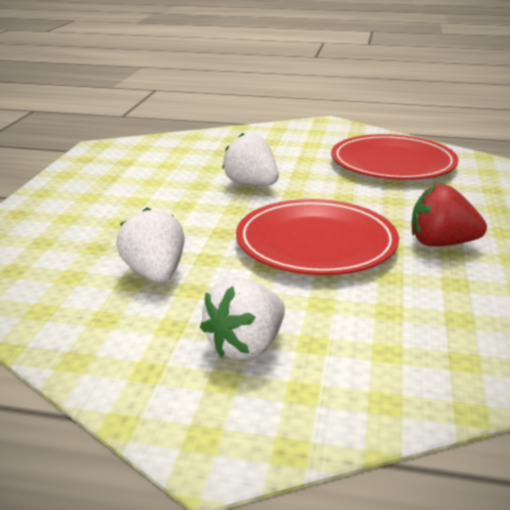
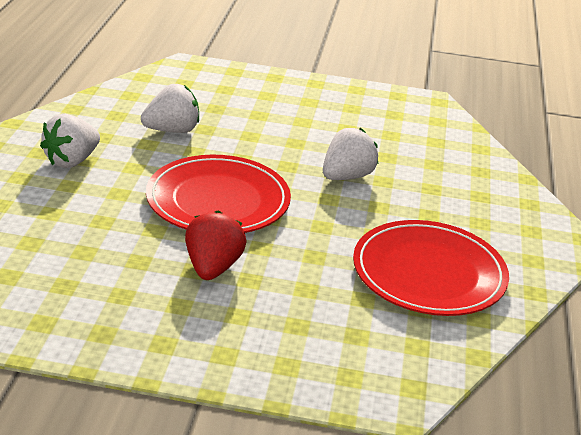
camera: 85 degrees right, 5 degrees up
(246, 346) = (72, 161): white strawberry -> white strawberry turned 90 degrees counterclockwise

